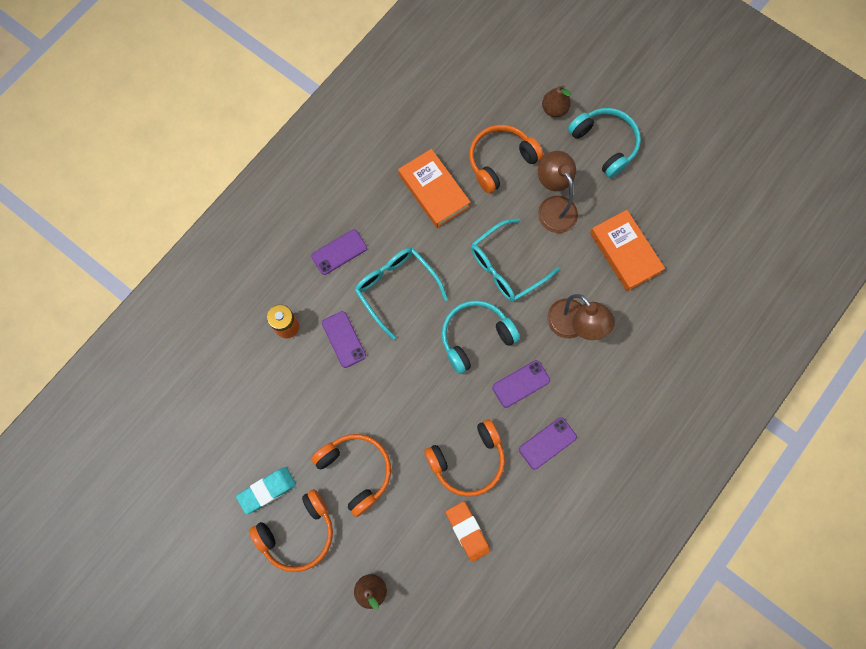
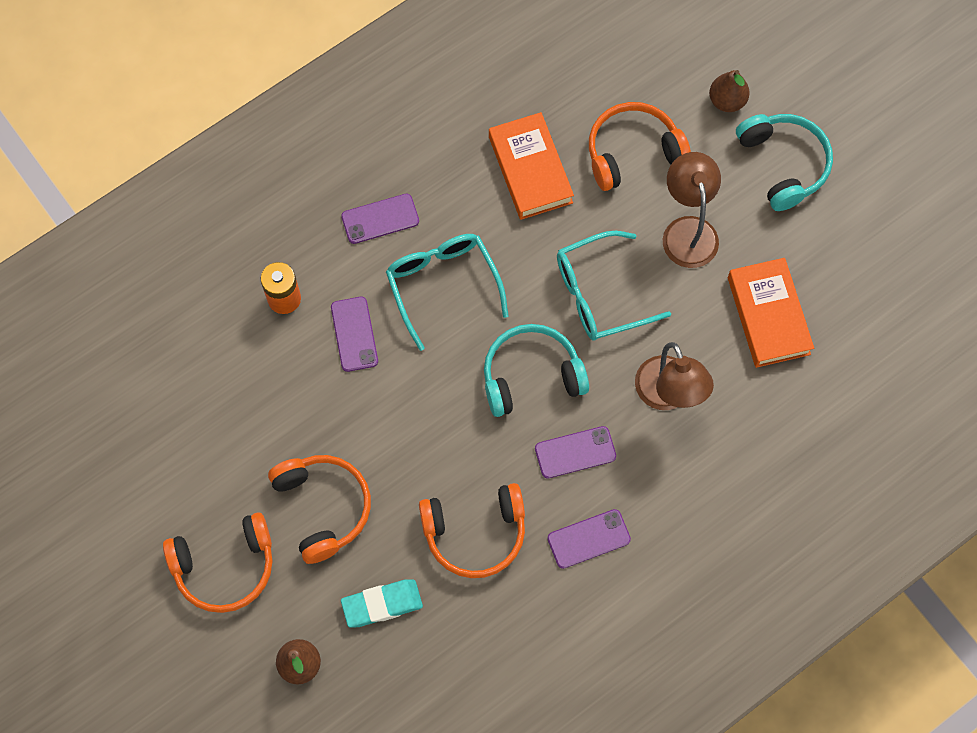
camera: 15 degrees right, 5 degrees down
(267, 490) = (199, 502): turquoise eraser -> turquoise eraser (382, 604)
(467, 531) = (448, 624): orange eraser -> none

